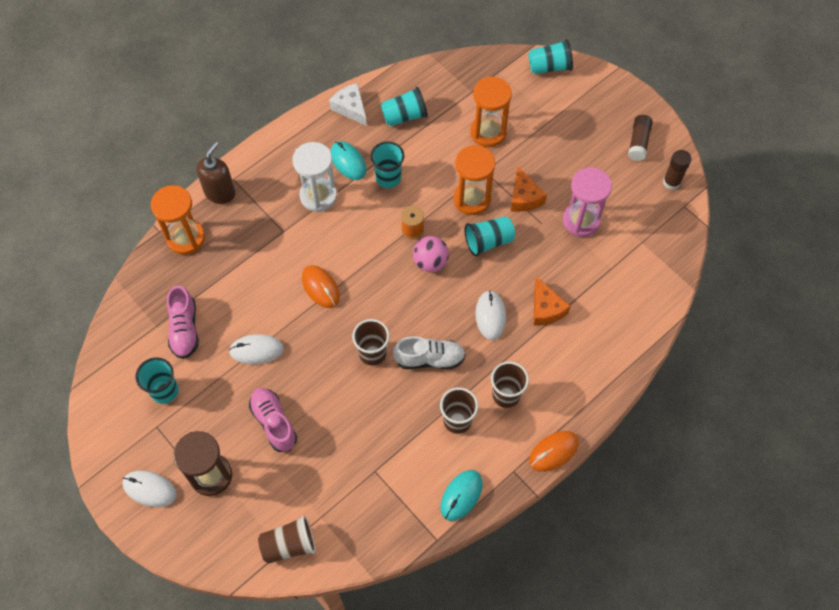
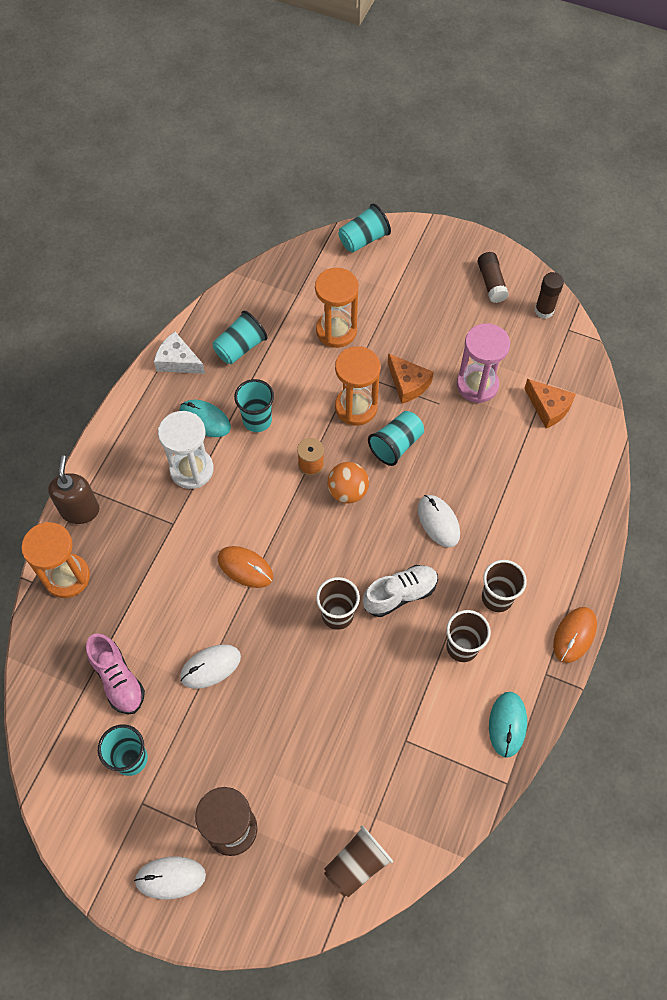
camera: 25 degrees left, 0 degrees up
(274, 422) = (271, 738): pink shoe -> none
(430, 262) = (347, 491): pink ball -> orange ball
(546, 309) = (489, 490): orange cheese -> orange cheese (548, 407)

